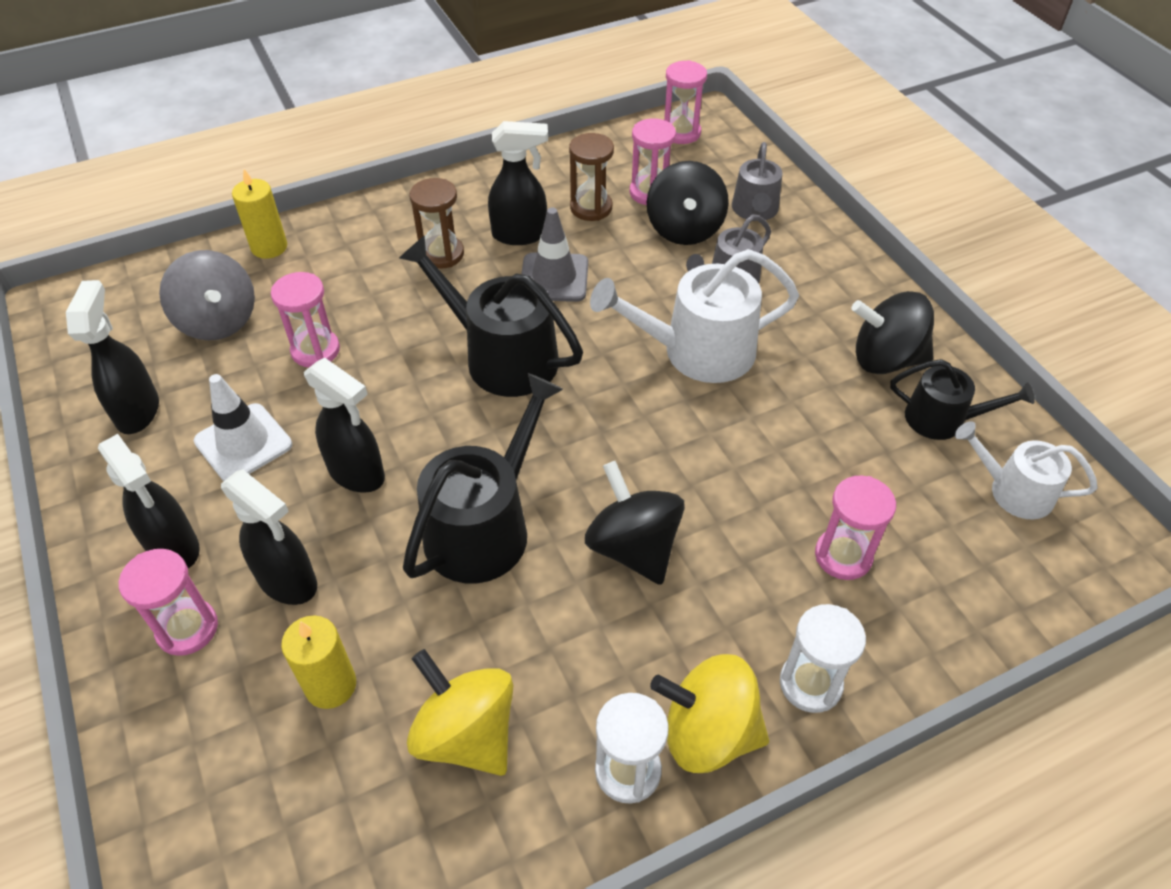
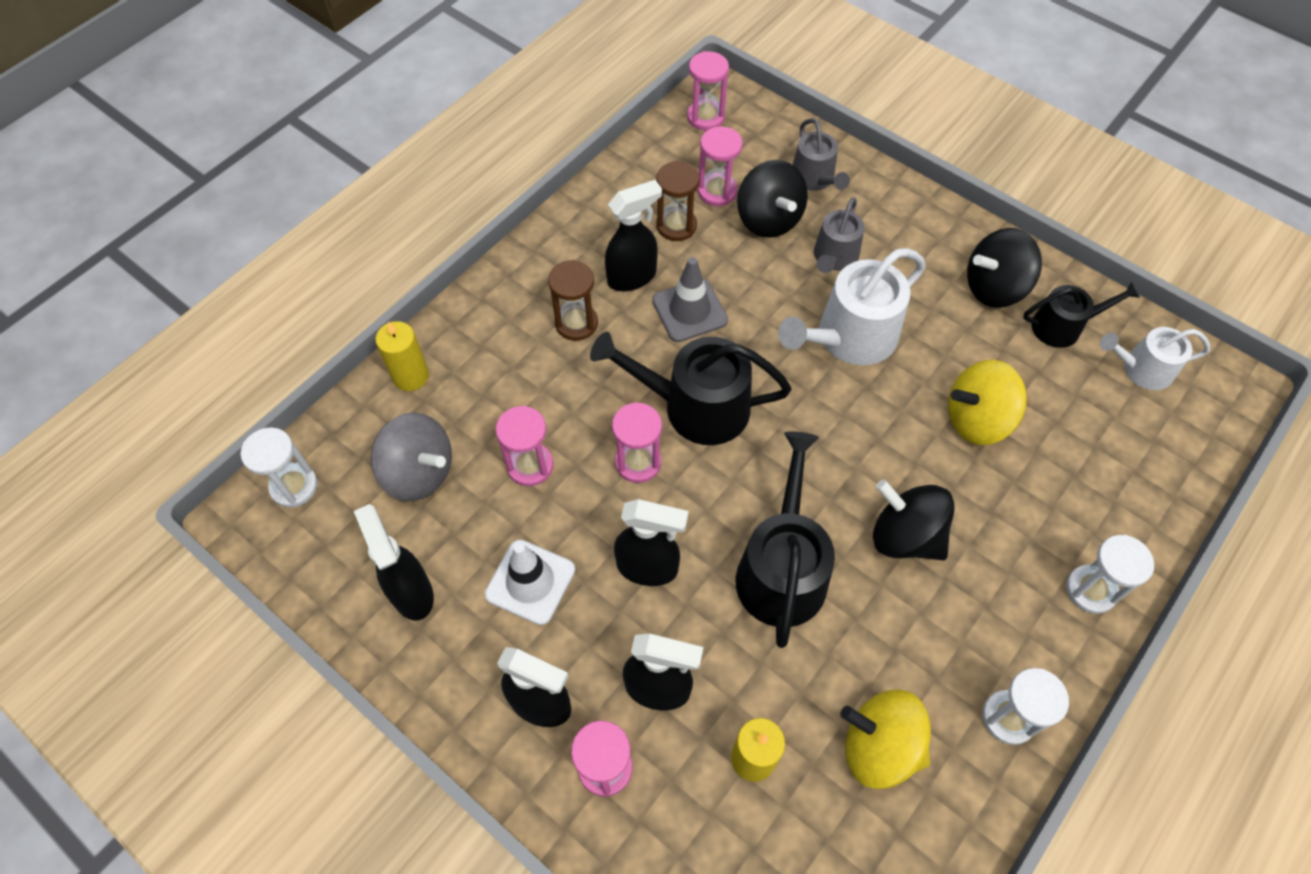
camera: 25 degrees left, 10 degrees up
(111, 295) = (294, 486): none -> white hourglass
(708, 732) = (1044, 661): yellow spinning top -> yellow spinning top (976, 419)
(843, 556) = (1056, 476): pink hourglass -> pink hourglass (638, 462)

